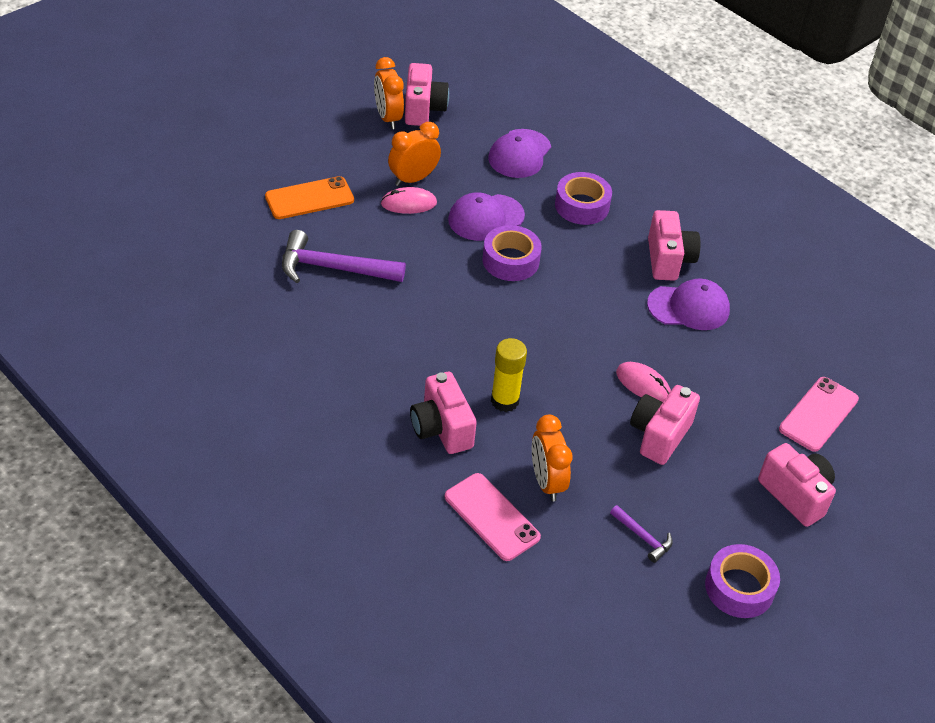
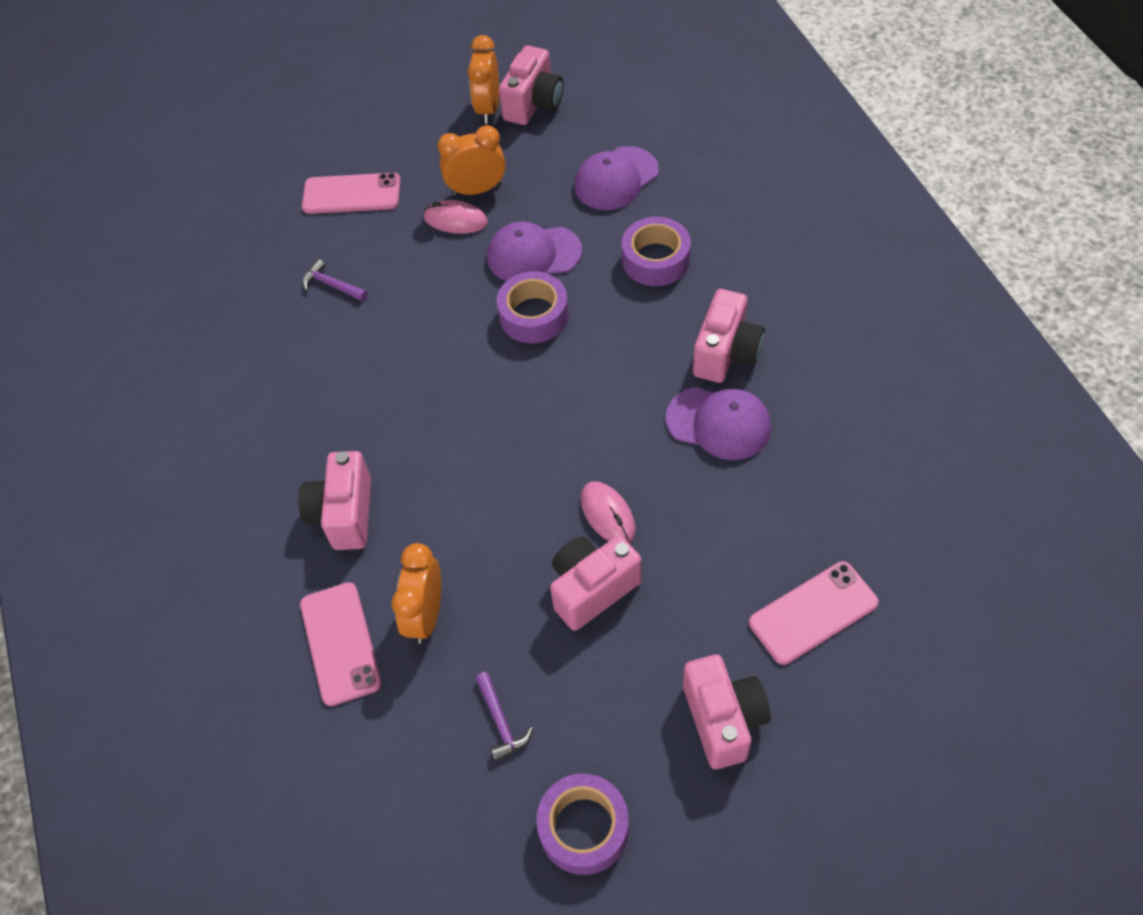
camera: 30 degrees right, 10 degrees up
(309, 198) = (351, 194): orange phone -> pink phone
(333, 268) = (332, 285): purple hammer -> purple hammer, size x0.49
(504, 401) = (433, 496): yellow glue stick -> none

